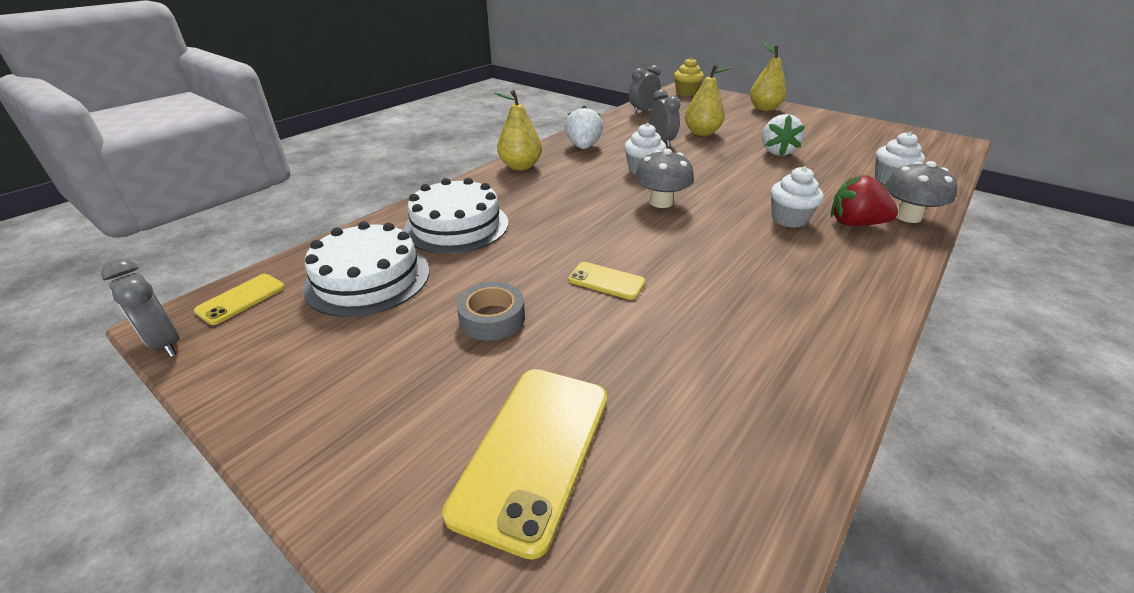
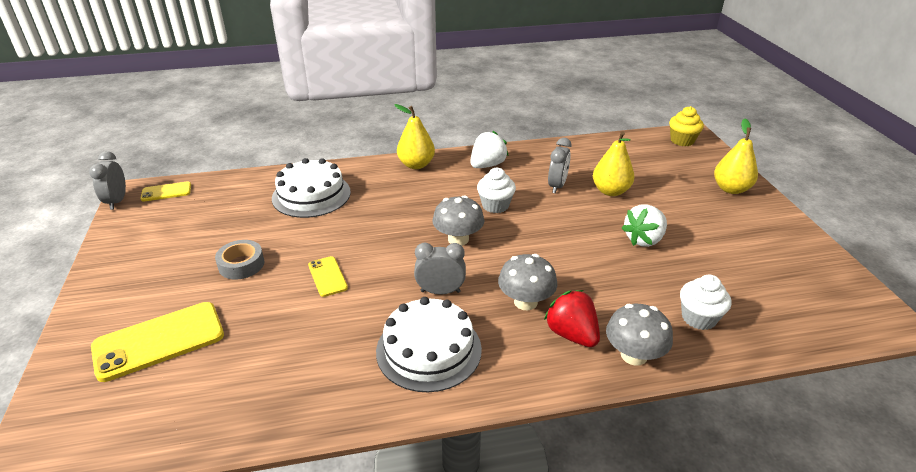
camera: 40 degrees right, 0 degrees up
(368, 278) = (225, 208): white cake -> white cake (429, 350)
(643, 110) = (601, 146): grey clock -> grey clock (440, 291)
(789, 219) = (525, 302): white cupcake -> grey mushroom

